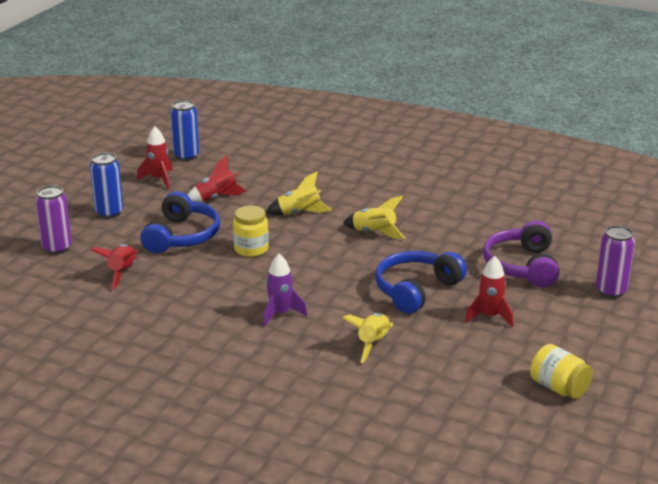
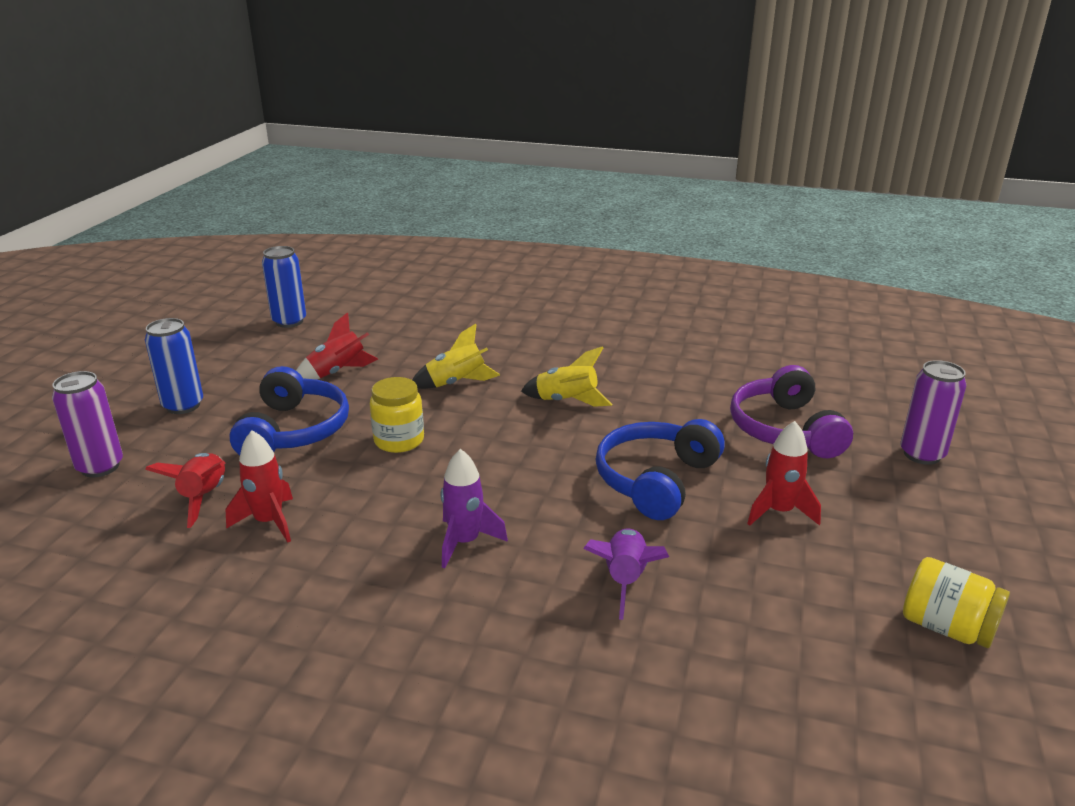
camera: 10 degrees left, 0 degrees up
(159, 179) = (254, 354): red rocket -> red rocket (269, 522)
(373, 344) = (625, 580): yellow rocket -> purple rocket

